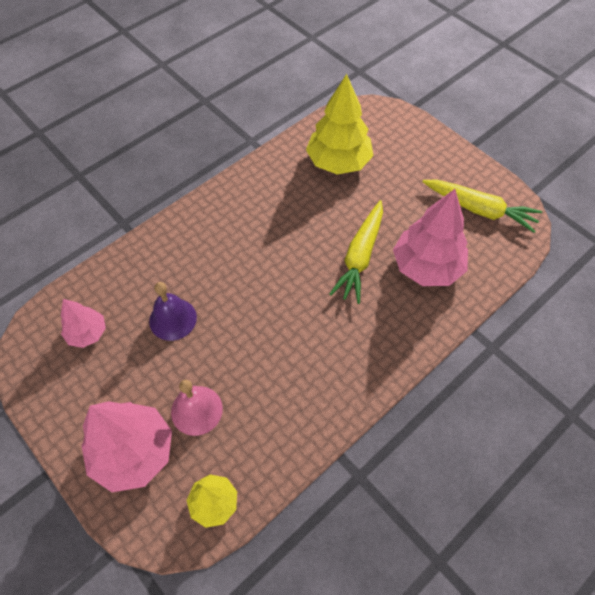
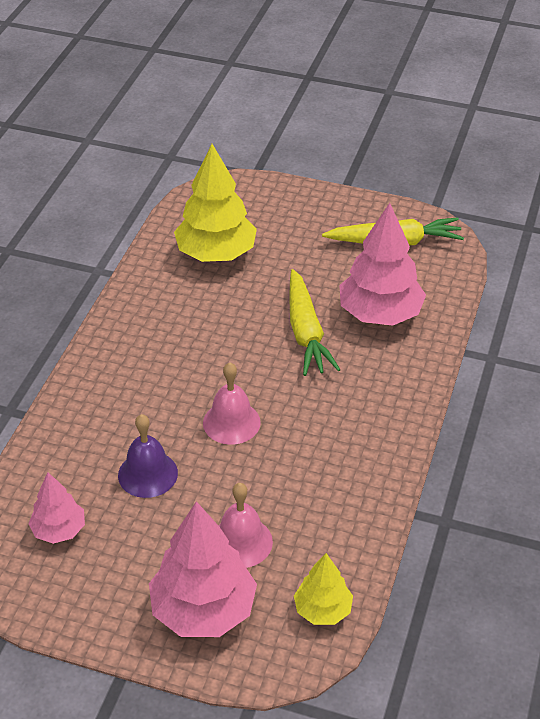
camera: 30 degrees left, 15 degrees down
(257, 306) = (231, 422): none -> pink bell

